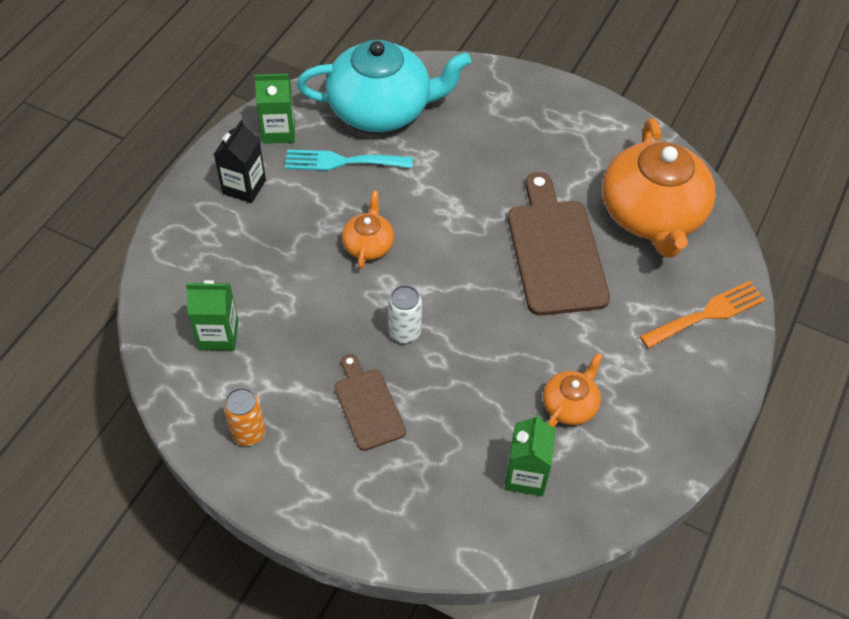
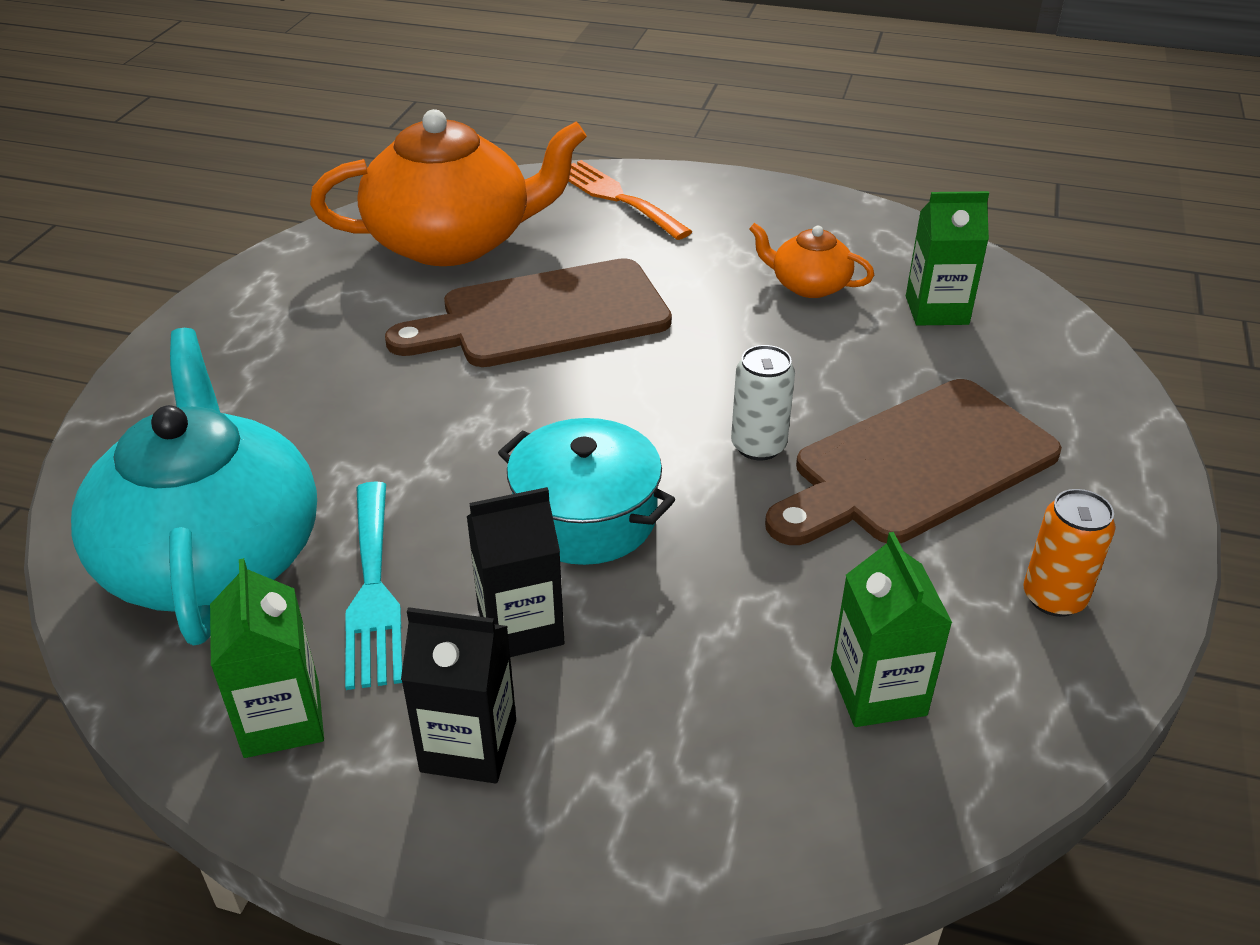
camera: 100 degrees left, 15 degrees down
(303, 210) = (520, 627): none -> black carton
(368, 245) = (586, 517): orange teapot -> turquoise pot
(368, 406) = (917, 465): brown cutting board -> brown cutting board, size x1.78

